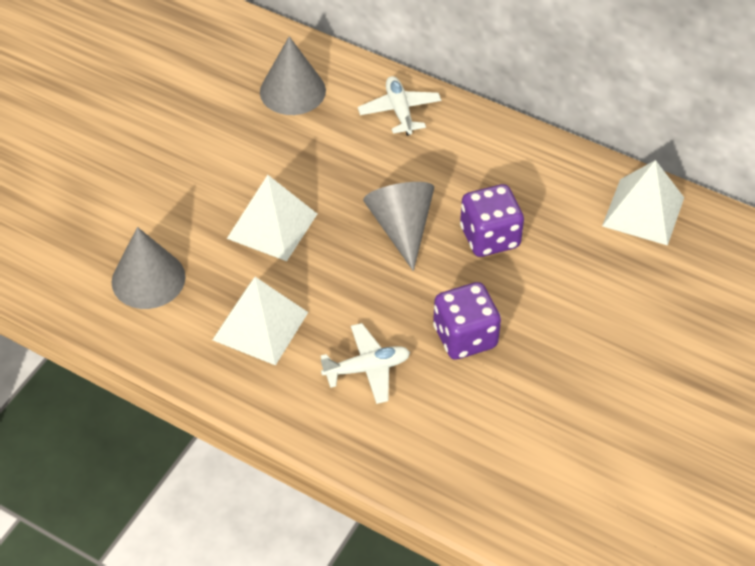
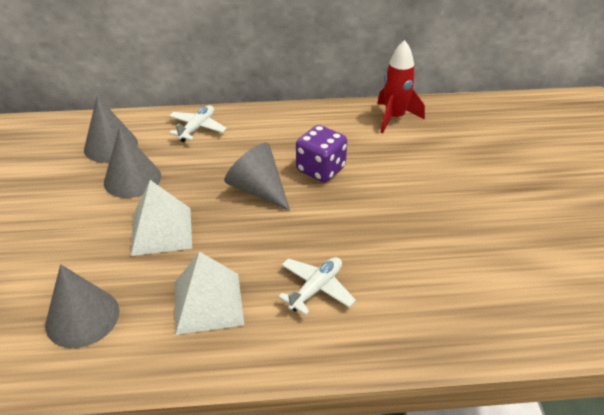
camera: 35 degrees left, 10 degrees down
(286, 147) = (132, 179): none -> grey cone
(399, 111) = (197, 128): white plane -> white plane turned 75 degrees clockwise
(465, 337) = (362, 233): purple dice -> none
(643, 211) = (394, 118): white pyramid -> red rocket

